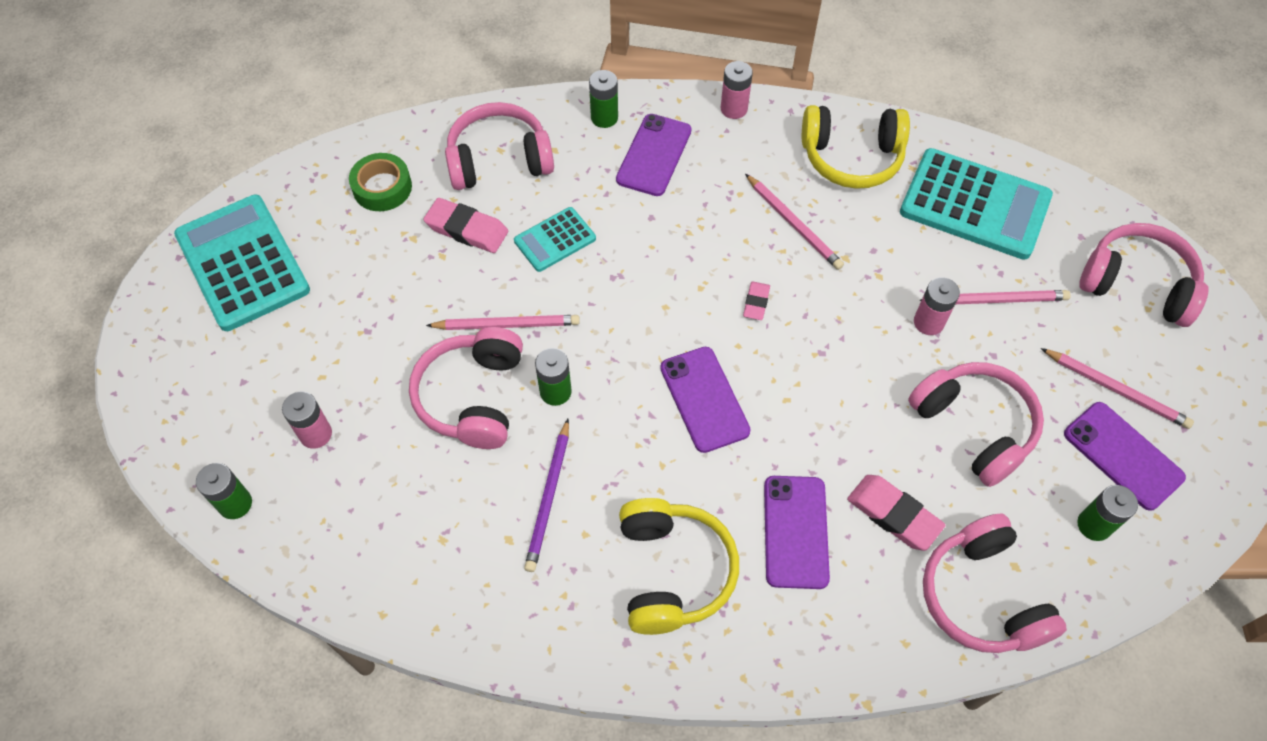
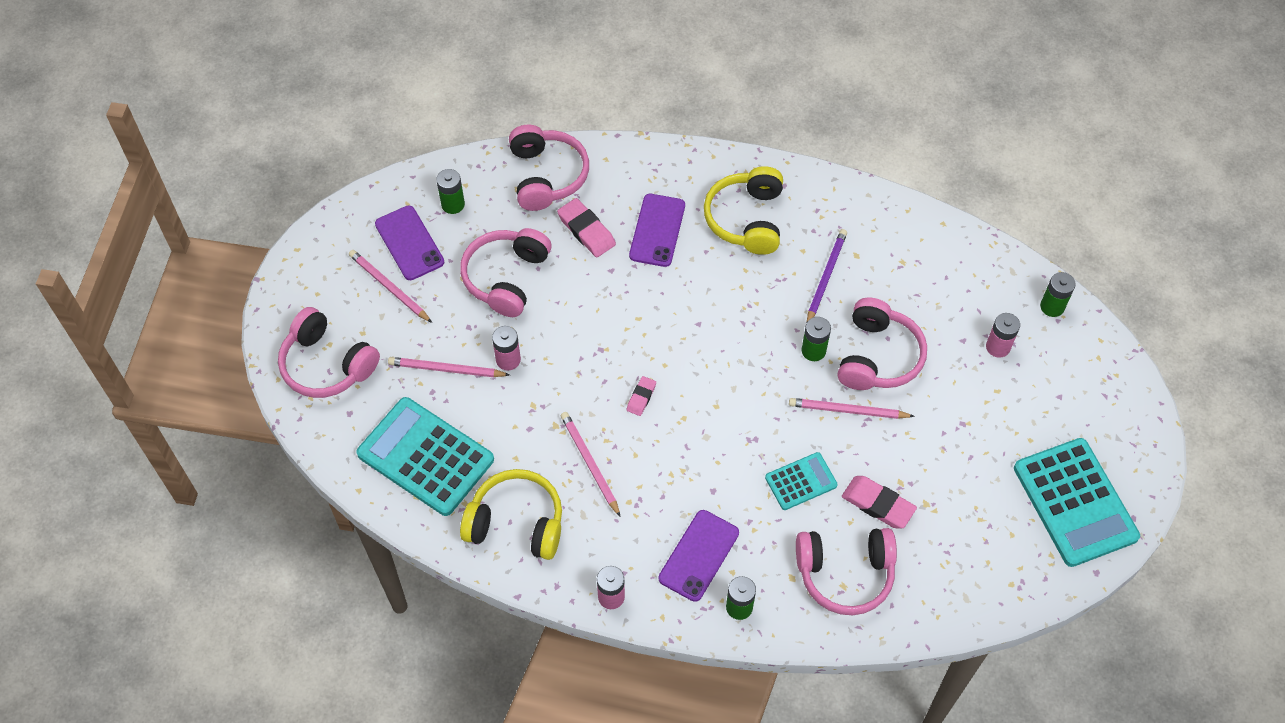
camera: 170 degrees left, 0 degrees up
(382, 187) = (955, 561): green tape -> none
(704, 399) = (700, 328): purple phone -> none
(974, 427) = (506, 278): pink headphones -> pink headphones turned 45 degrees clockwise

